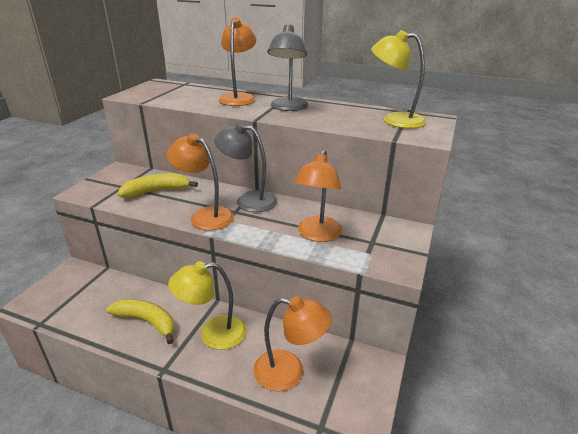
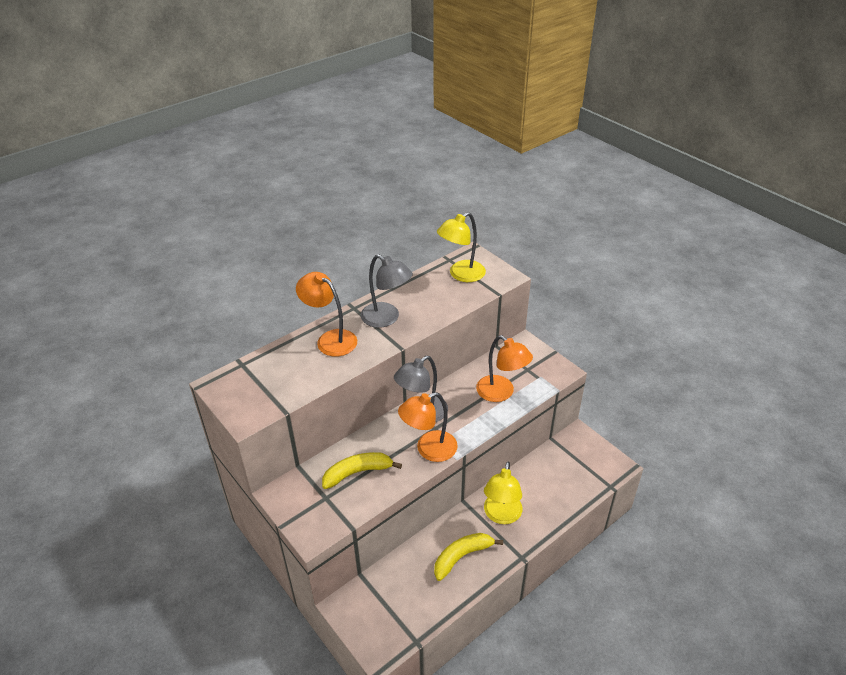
camera: 60 degrees left, 10 degrees up
(156, 191) = (357, 472): yellow banana -> yellow banana turned 60 degrees clockwise
(289, 372) = (561, 484): orange lamp -> none

